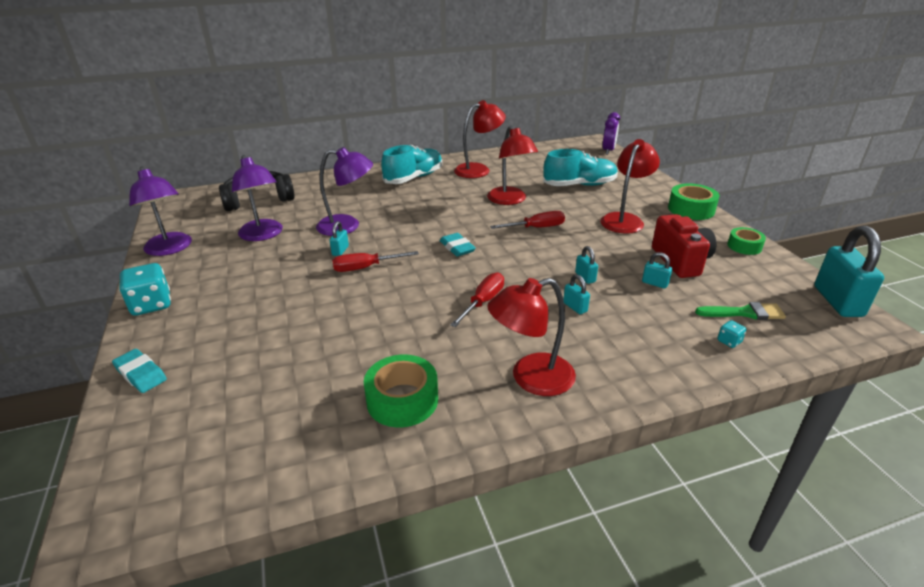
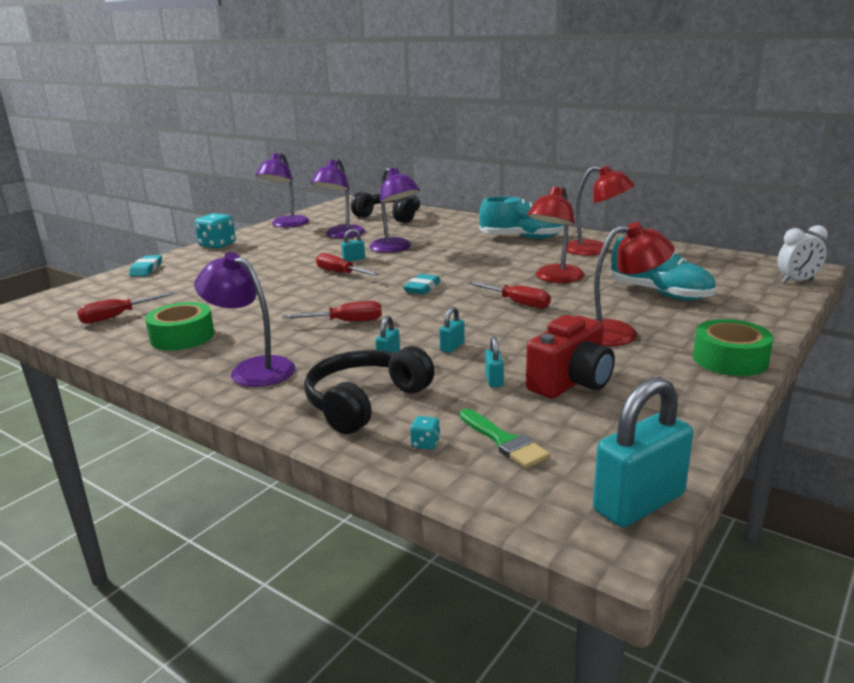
camera: 55 degrees right, 10 degrees down
(274, 434) = (117, 316): none -> red screwdriver
(531, 378) = (252, 369): red lamp -> purple lamp
(608, 151) = (797, 281): purple clock -> white clock
(646, 344) = (365, 402): none -> black headphones
(744, 246) = (687, 411): green tape -> none

